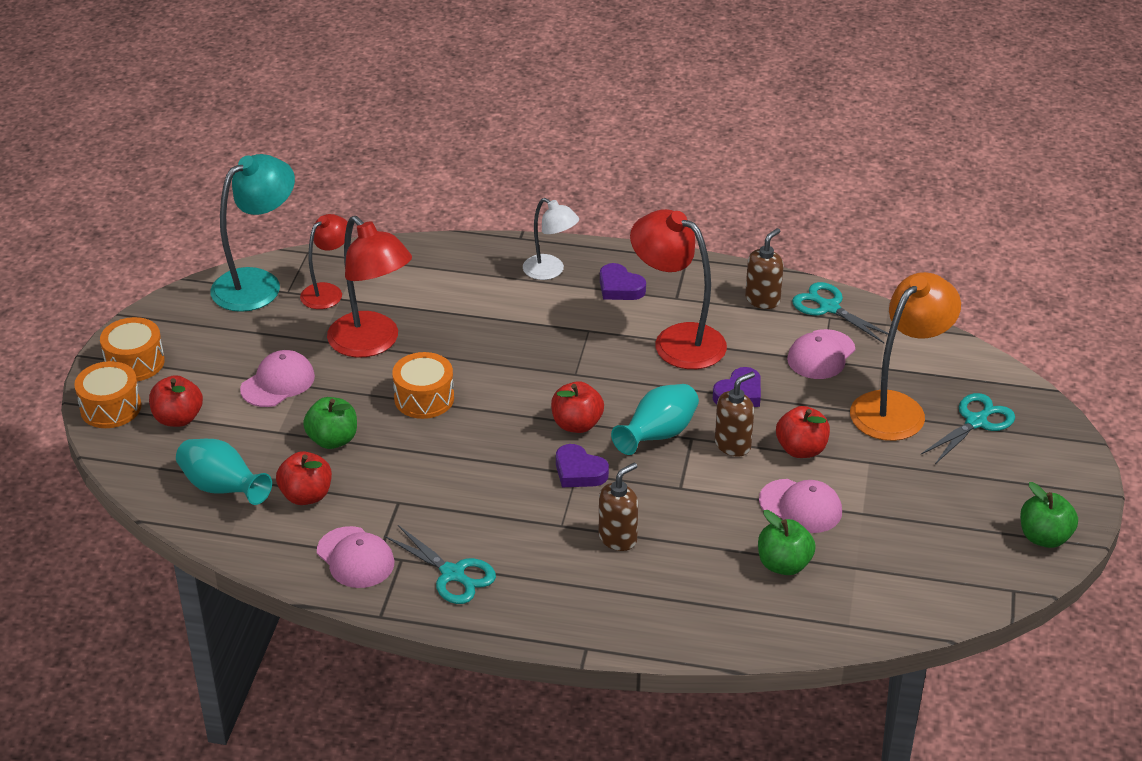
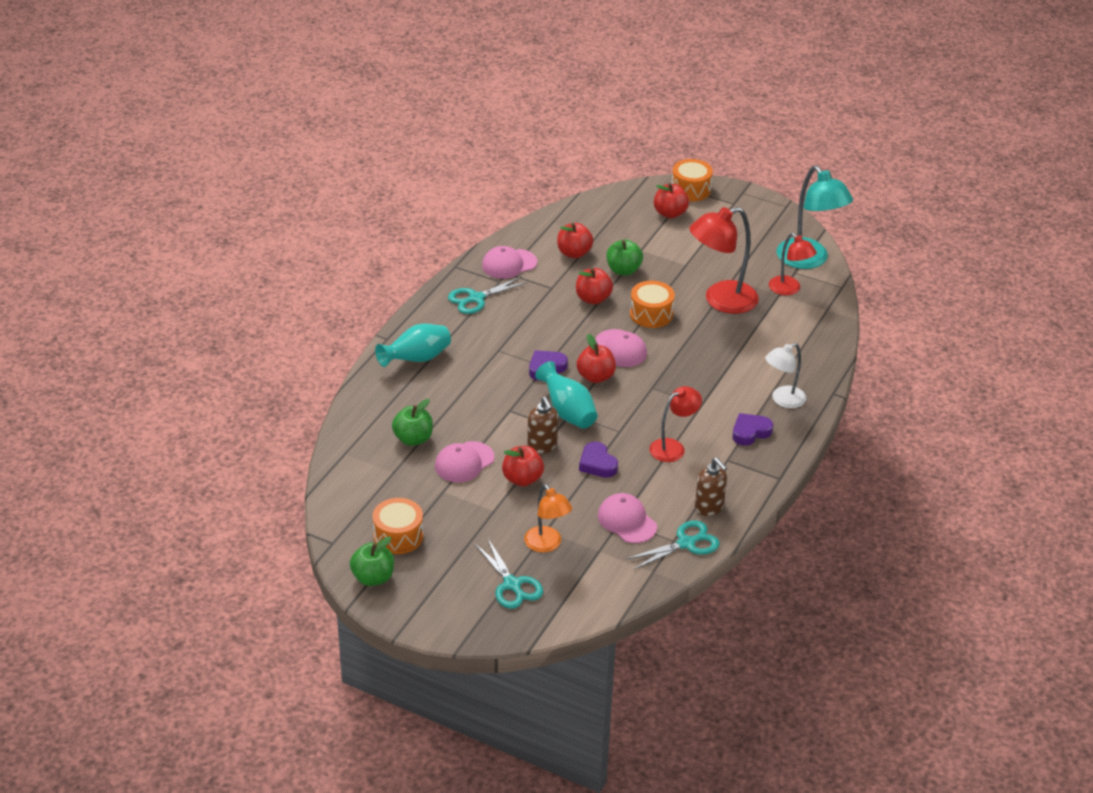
camera: 105 degrees right, 0 degrees up
(135, 362) = (734, 202): orange drum -> orange drum (398, 536)
(223, 489) = (594, 223): turquoise vase -> turquoise vase (416, 359)
(278, 383) = (692, 255): pink cap -> pink cap (620, 348)
(410, 457) = (593, 299): none -> red apple
(618, 538) = (474, 371): brown soap dispenser -> none
(677, 340) = (673, 447): red lamp -> red lamp, size x0.60
(897, 408) = (547, 545): orange lamp -> orange lamp, size x0.60

